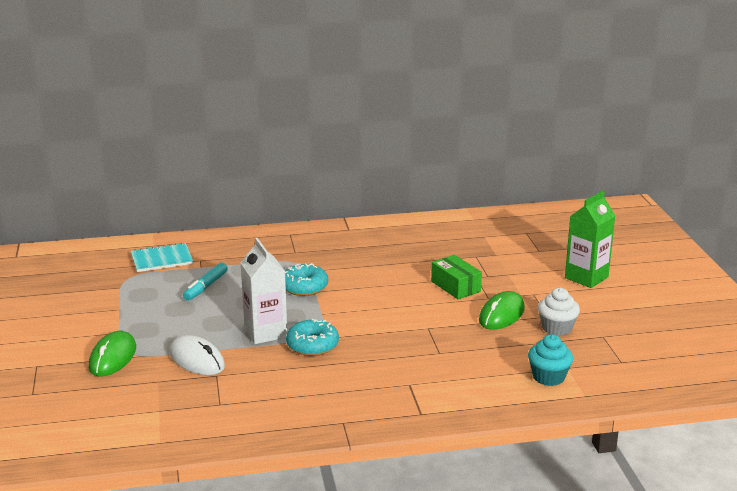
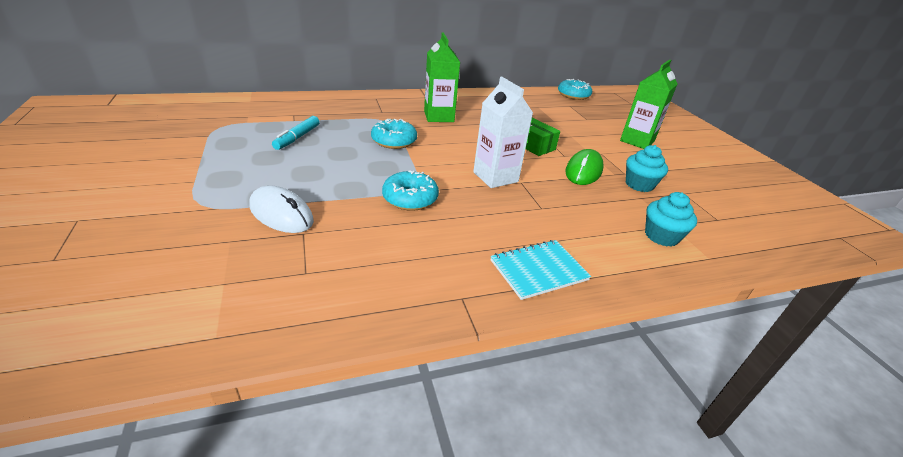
camera: 10 degrees left, 10 degrees up
(112, 358) = (179, 210): green mouse -> none
(162, 259) = (256, 113): turquoise notebook -> turquoise notebook (538, 270)
(265, 332) = (359, 184): white carton -> white carton (495, 177)
(358, 255) = (439, 116): none -> green carton
(538, 217) = (573, 95): none -> turquoise donut
(557, 328) = (639, 185): white cupcake -> turquoise cupcake

